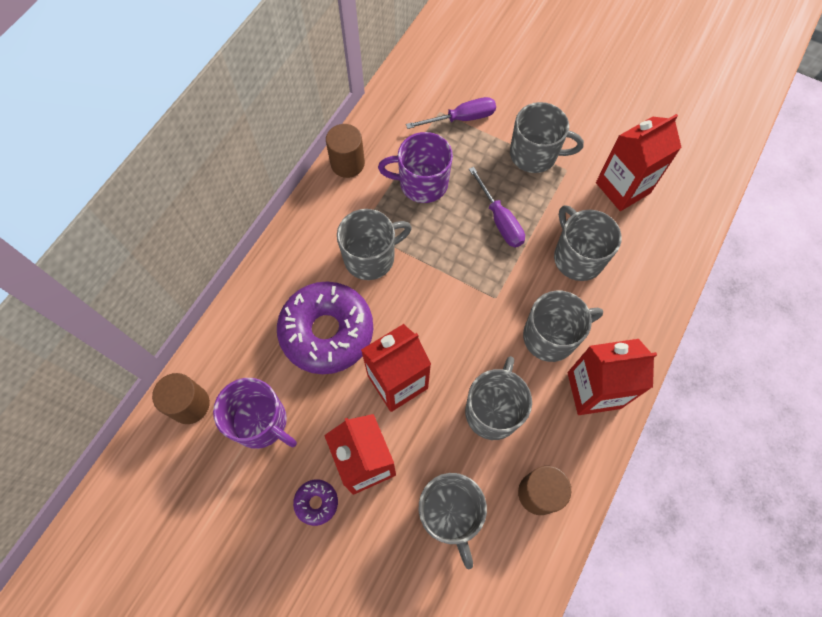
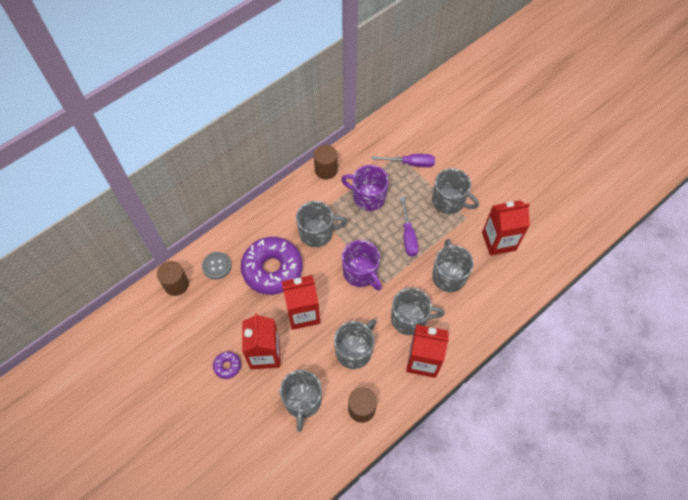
camera: 20 degrees right, 5 degrees down
(241, 355) = (217, 266): none -> grey button
(261, 422) = (213, 309): purple mug -> purple mug (361, 273)

